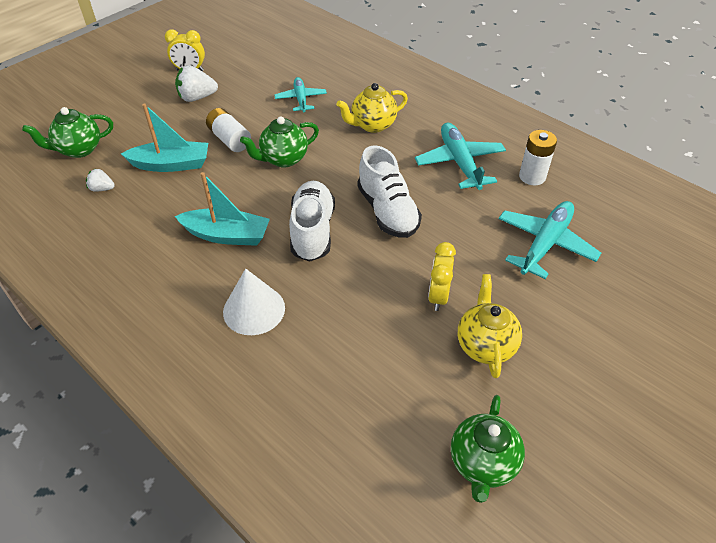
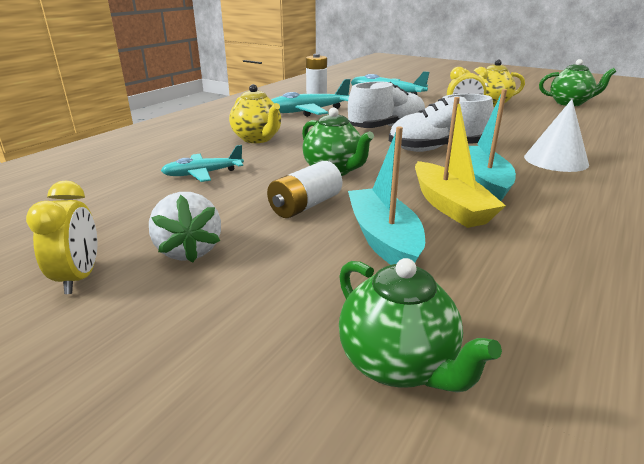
camera: 100 degrees left, 20 degrees down
(102, 189) = (487, 292): white strawberry -> none
(197, 204) = (449, 206): none -> yellow boat

